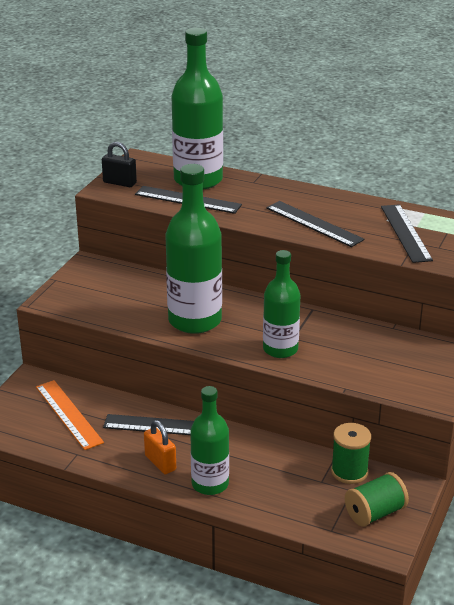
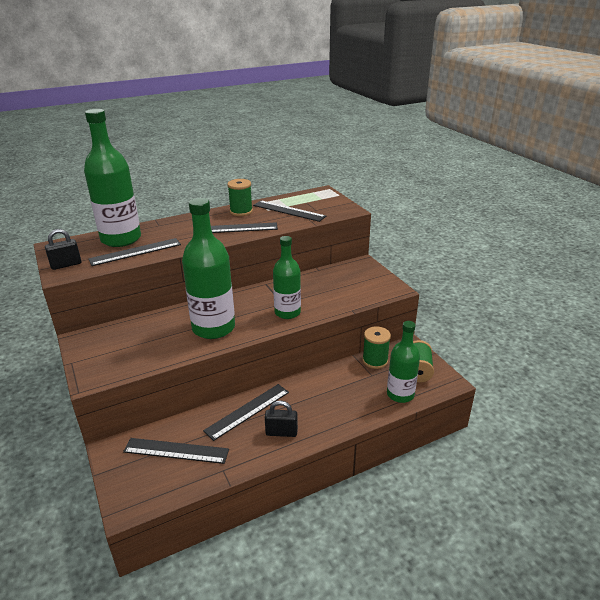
camera: 50 degrees left, 0 degrees up
(69, 414) = (176, 450): orange ruler -> black ruler
(160, 463) = (281, 432): orange padlock -> black padlock
(210, 484) = (326, 421): green bottle -> green bottle (400, 394)
(355, 207) = (241, 211): none -> green spool

